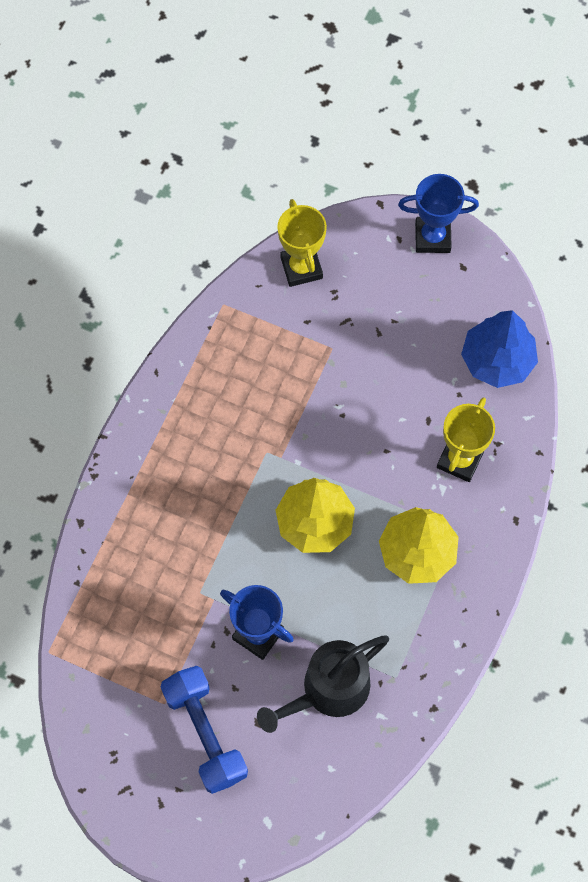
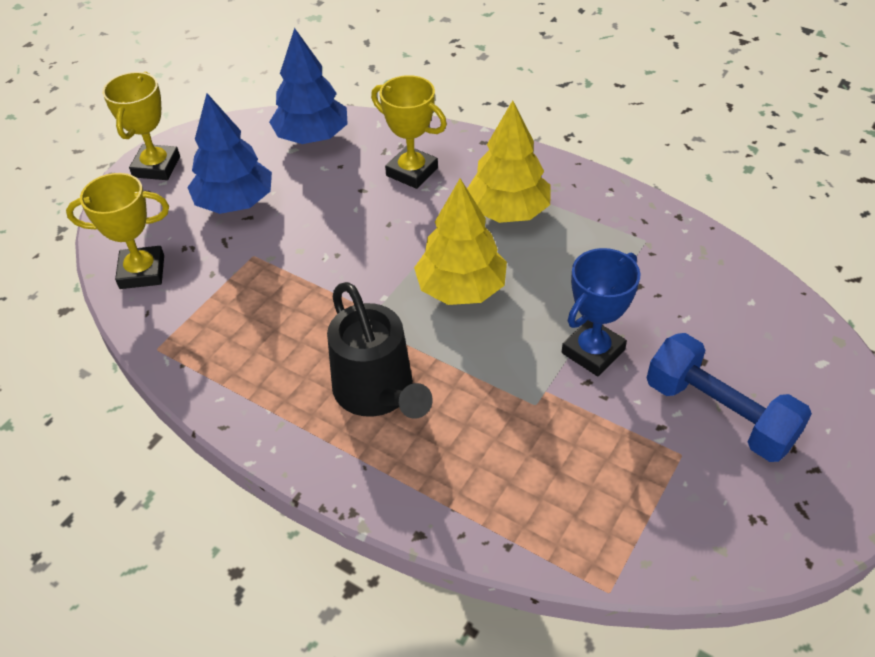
camera: 80 degrees left, 20 degrees down
(205, 733) = (719, 414): blue dumbbell -> blue dumbbell turned 60 degrees clockwise
(328, 690) = (661, 295): black watering can -> black watering can (377, 392)
(395, 316) = (235, 202): none -> blue tree
(432, 237) = (156, 167): blue trophy -> yellow trophy

